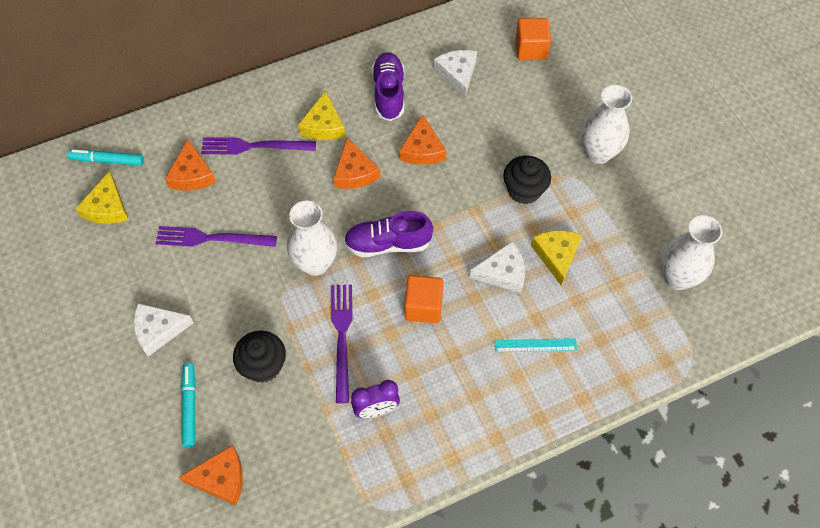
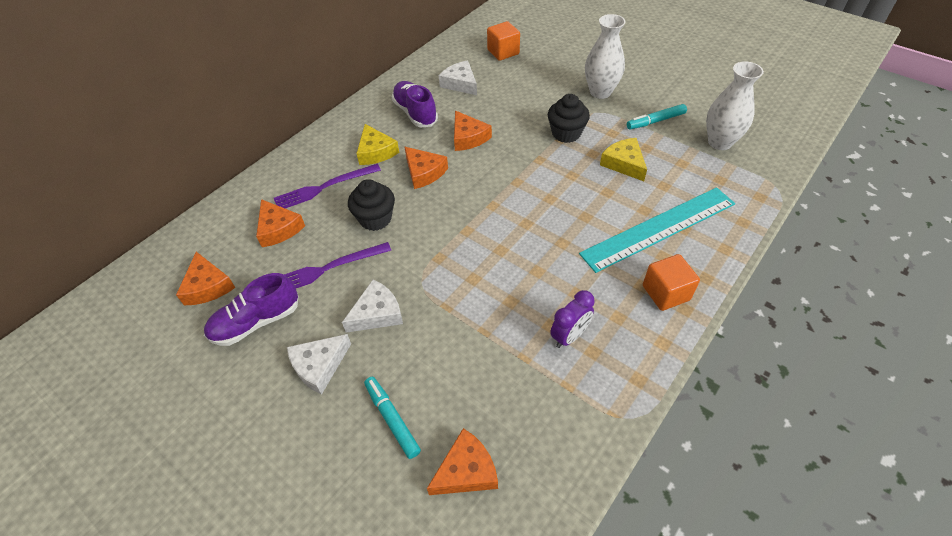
camera: 25 degrees left, 10 degrees down
(107, 160) = (188, 250): turquoise marker -> turquoise marker (655, 121)
(107, 207) = (208, 286): yellow cheese -> orange cheese
(263, 366) = (442, 349): black cupcake -> black cupcake (375, 219)
(315, 263) = (435, 248): white vase -> none
(342, 337) = (498, 293): purple fork -> none
(388, 244) = (487, 209): purple shoe -> purple shoe (256, 322)
(423, 306) = (550, 240): orange cube -> orange cube (666, 293)
(502, 273) = (593, 191): white cheese -> white cheese (377, 313)
(535, 345) = (659, 228): turquoise ruler -> turquoise ruler, size x2.32

